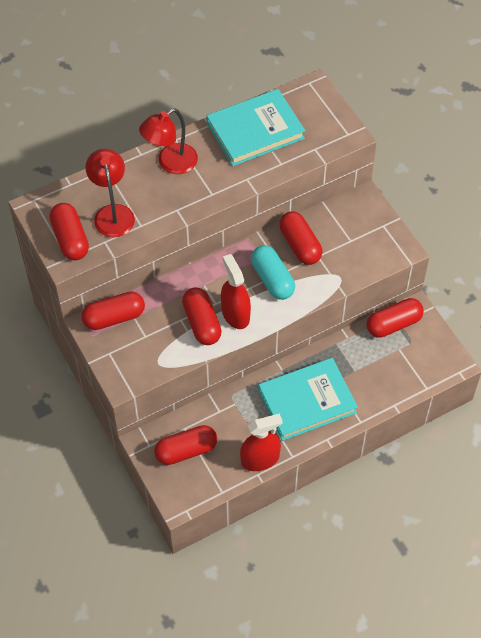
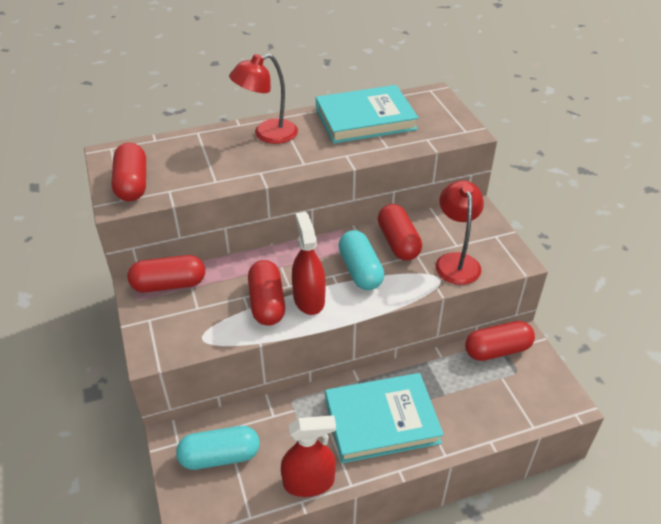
camera: 10 degrees right, 15 degrees down
(112, 213) = (188, 168): red lamp -> red lamp (456, 261)
(186, 451) = (220, 456): red capsule -> turquoise capsule

